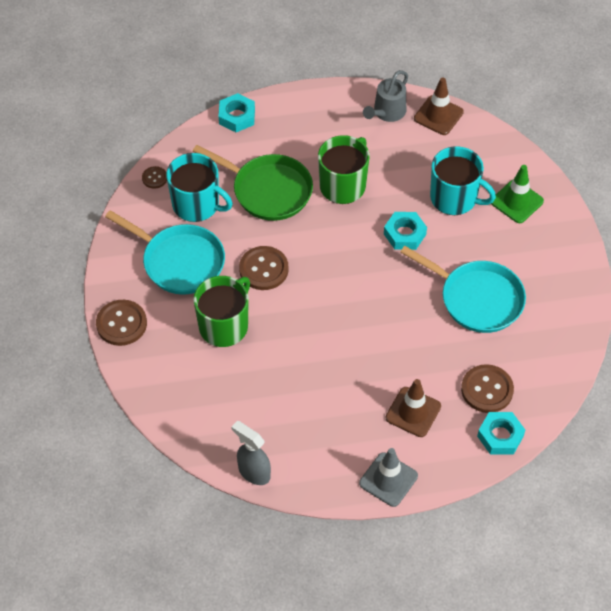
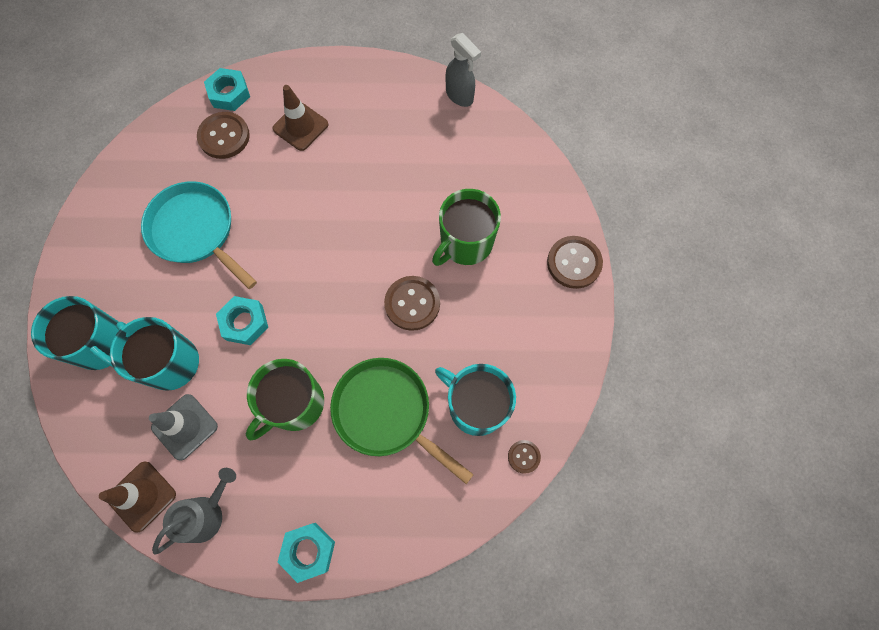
camera: 170 degrees left, 15 degrees up
(179, 262) = (505, 329): turquoise pan -> none
(237, 116) = (405, 544): turquoise nut -> turquoise nut (308, 551)
(388, 479) = (341, 72): grey traffic cone -> grey traffic cone (185, 427)
(517, 201) = (102, 345): green traffic cone -> turquoise mug

